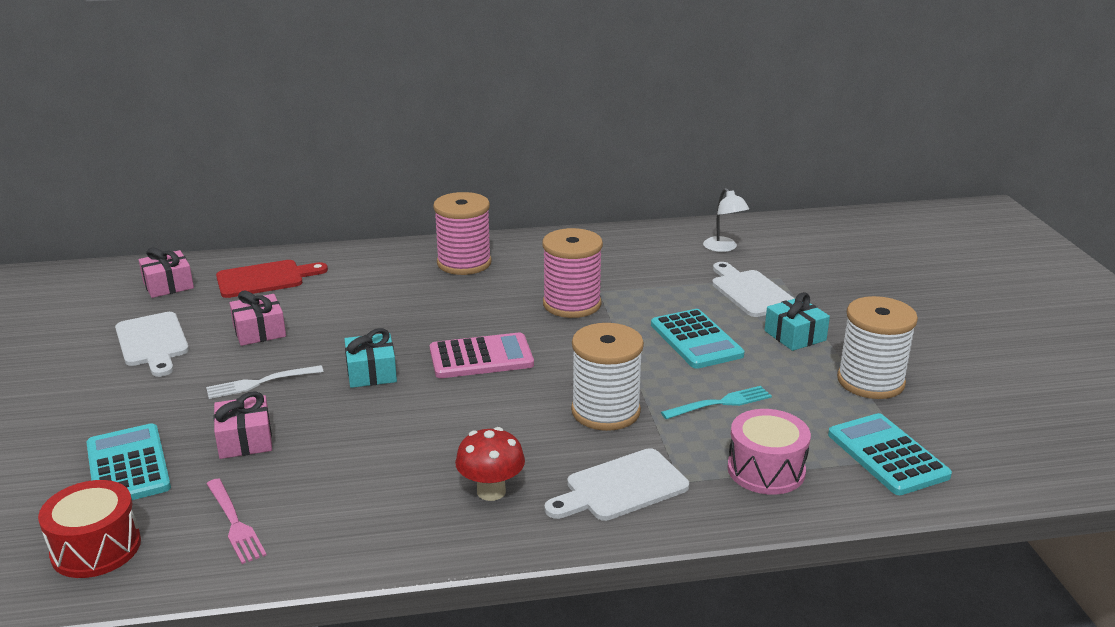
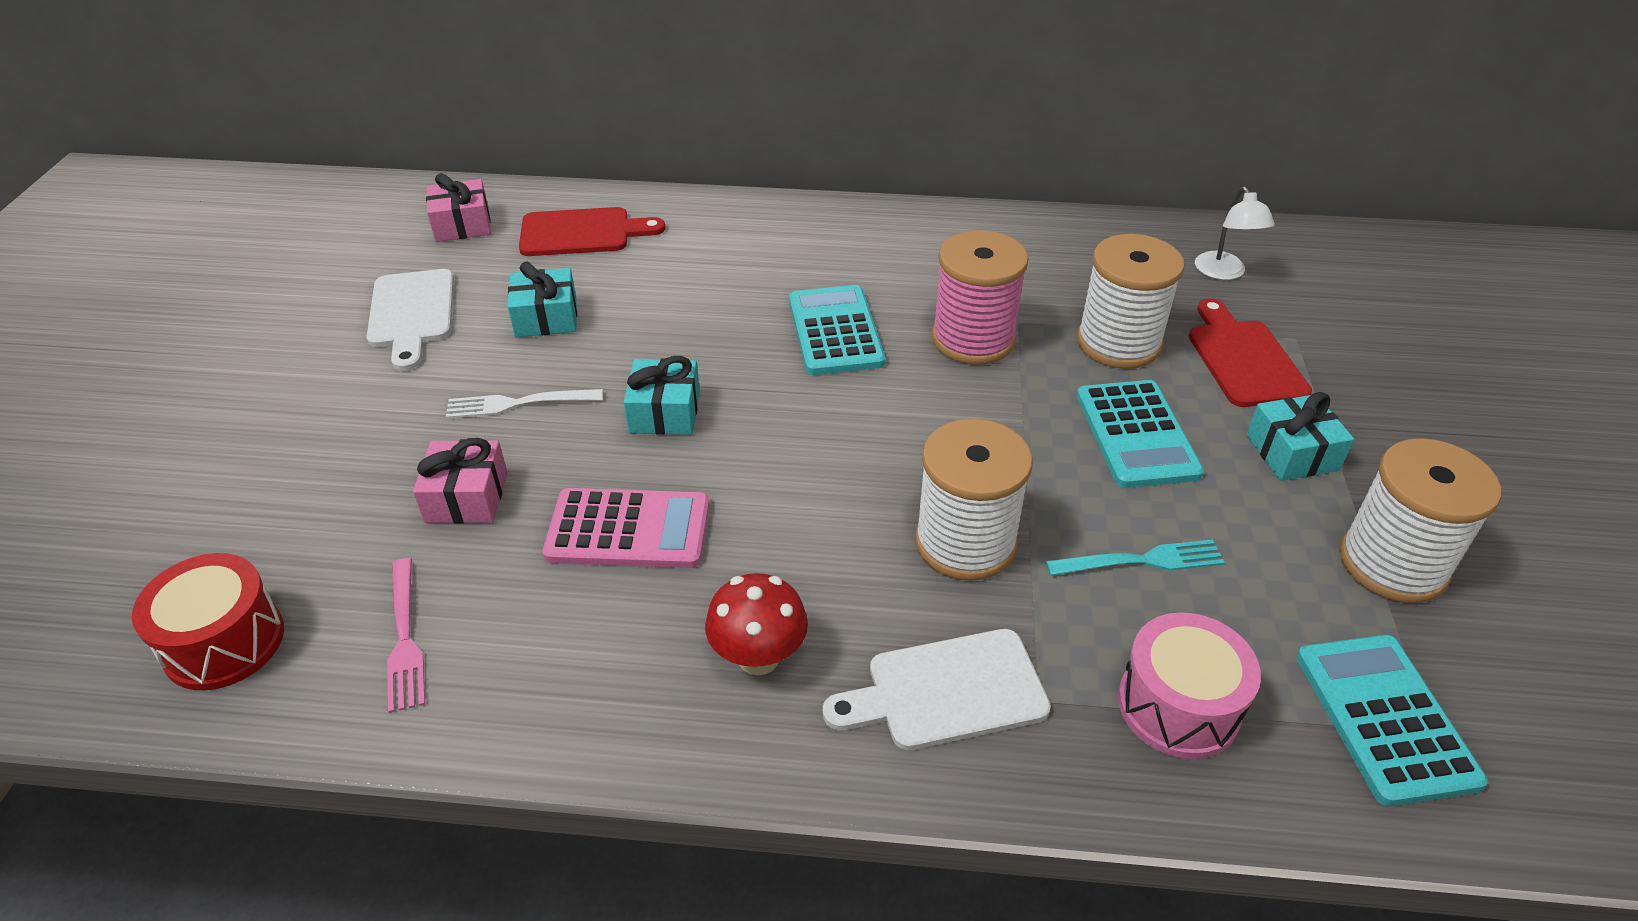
camera: 15 degrees right, 15 degrees up
(128, 466) = (311, 512): turquoise calculator -> turquoise calculator (835, 331)
(259, 331) = (546, 317): pink gift -> turquoise gift
(464, 263) = (846, 245): pink spool -> none
(481, 357) = (819, 412): pink calculator -> pink calculator (628, 530)
(668, 294) = (1118, 343): none -> white spool
(750, 292) = (1243, 359): white cutting board -> red cutting board

